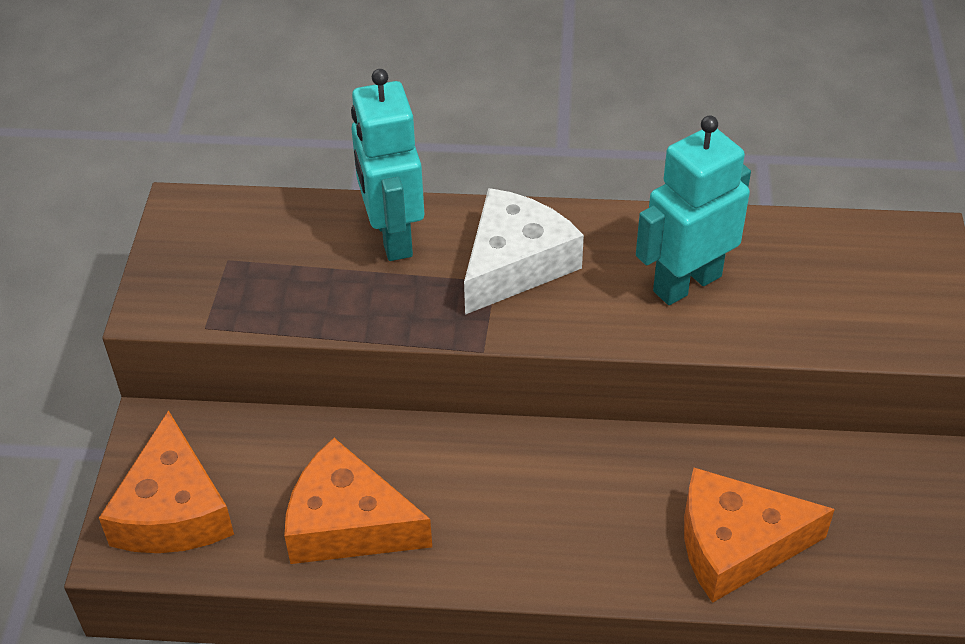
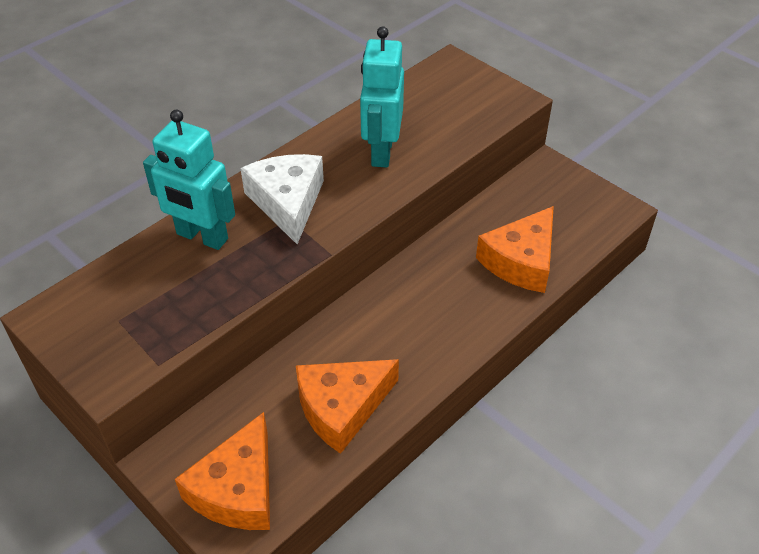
camera: 50 degrees left, 0 degrees up
(173, 510) = (237, 489): orange cheese -> orange cheese turned 75 degrees clockwise

